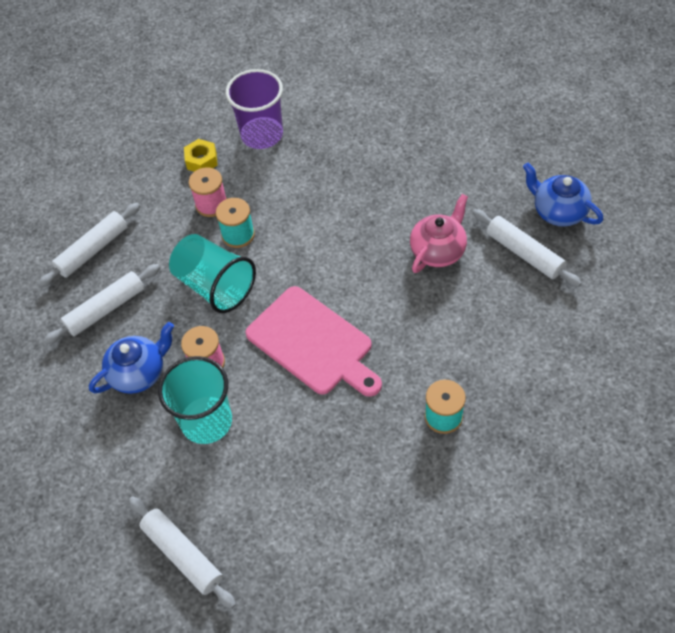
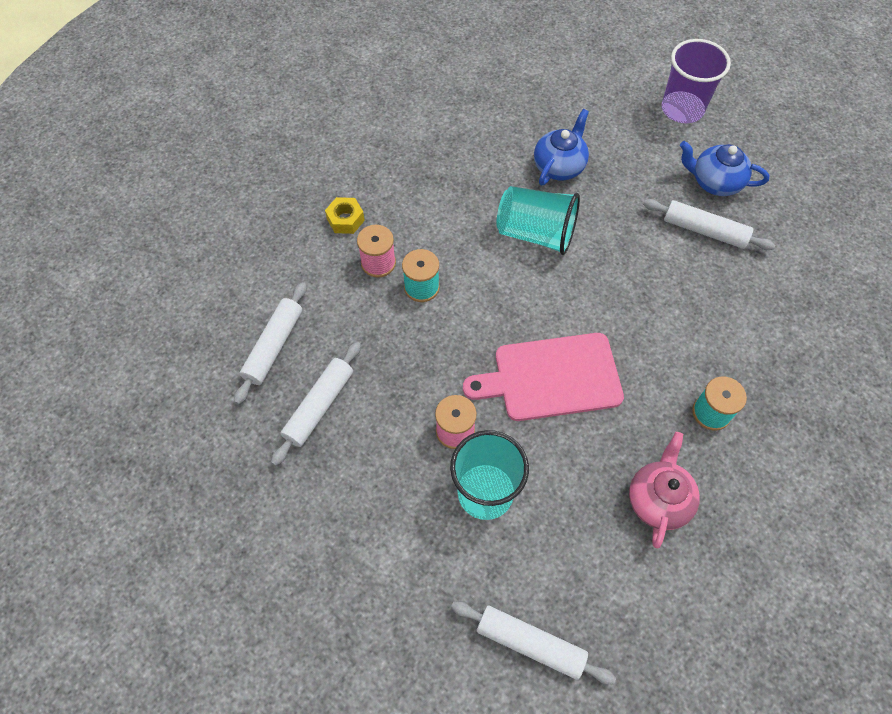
camera: 25 degrees left, 5 degrees up
(139, 373) = (389, 464): blue teapot -> blue teapot (559, 166)
(215, 286) = (424, 347): turquoise cup -> turquoise cup (536, 234)
(262, 135) = (395, 177): purple cup -> purple cup (682, 109)
(313, 343) = (551, 377): pink cutting board -> pink cutting board turned 150 degrees clockwise
(438, 251) = (625, 250): pink teapot -> pink teapot (658, 500)

